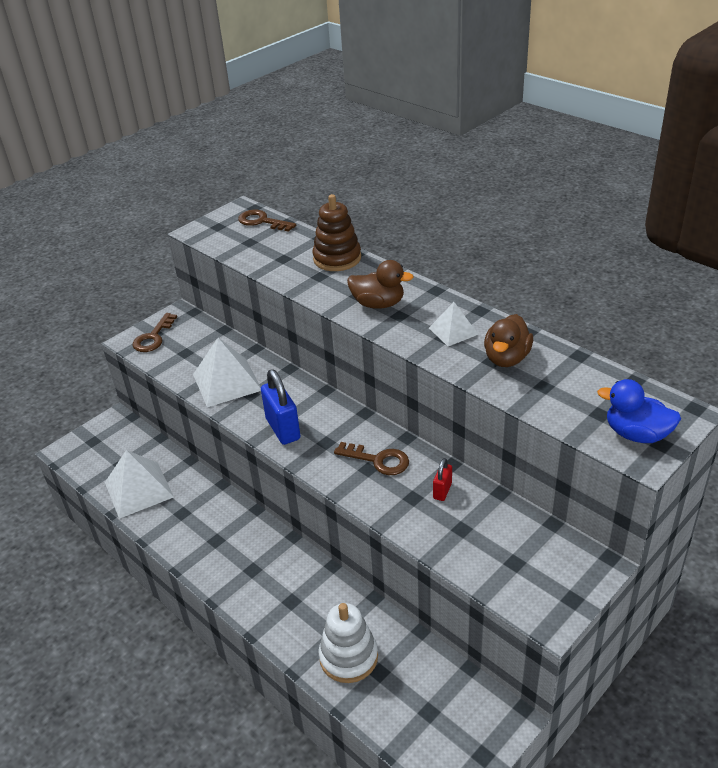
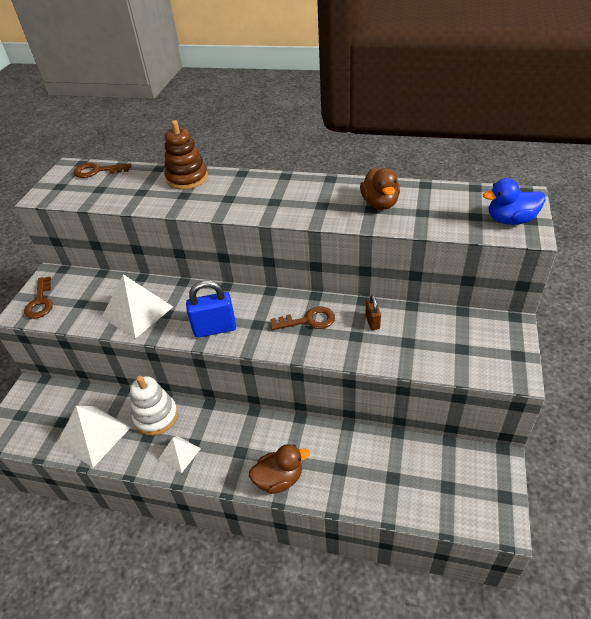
camera: 30 degrees left, 5 degrees up
(283, 429) = (215, 329): blue padlock -> blue padlock turned 45 degrees counterclockwise
(348, 657) = (363, 479): white stacking toy -> white stacking toy (156, 416)
(378, 304) = (250, 199): brown duck -> brown duck (279, 479)
(442, 491) = (372, 322): red padlock -> brown padlock
(453, 331) = (325, 198): white pyramid -> white pyramid (179, 454)

